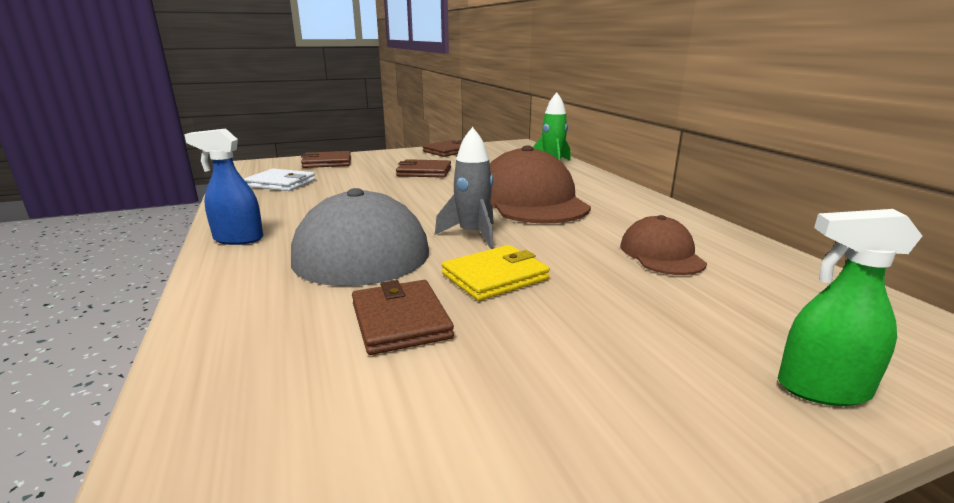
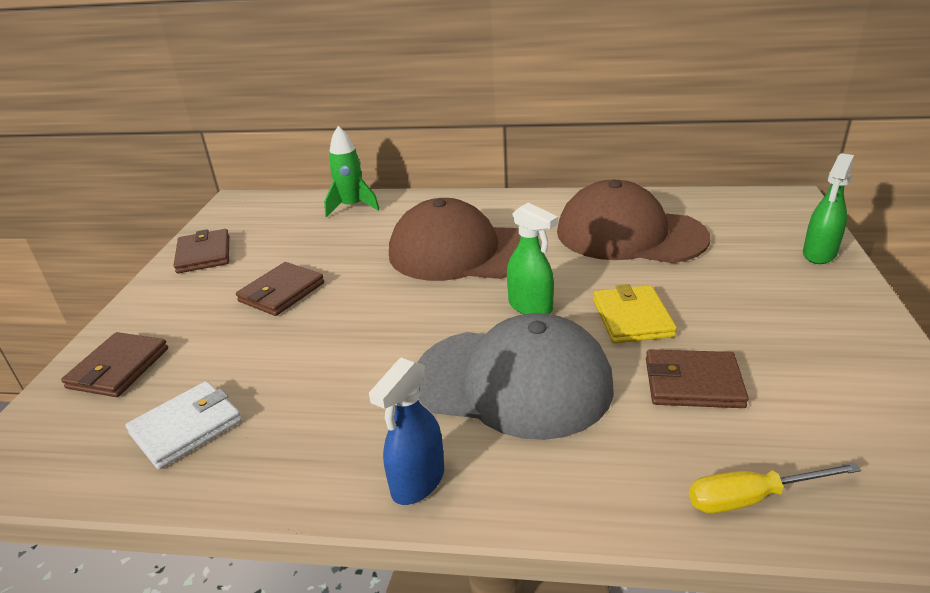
camera: 60 degrees left, 10 degrees up
(219, 372) = (751, 498): none -> yellow screwdriver
(473, 235) = (530, 307): grey rocket -> green spray bottle
(661, 254) = (630, 234): brown cap -> brown cap, size x1.86

